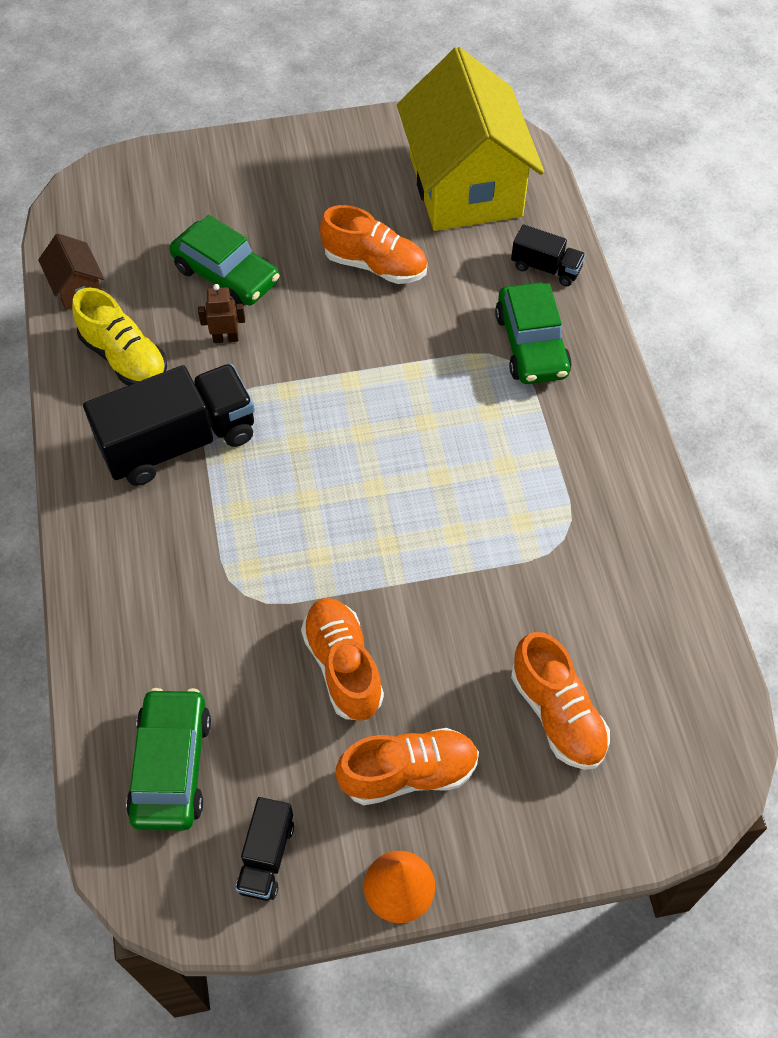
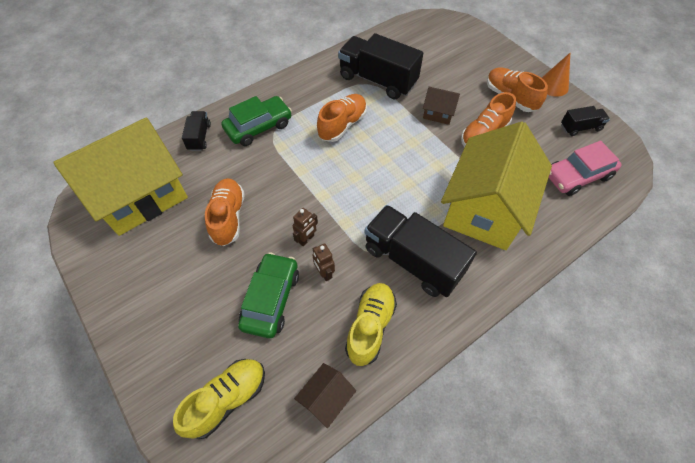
camera: 115 degrees left, 0 degrees up
(138, 207) = (227, 399): none -> yellow shoe
(171, 766) = (577, 176): green car -> pink car
(199, 578) = (485, 209): none -> yellow house
(288, 337) = (306, 239): none -> brown robot
(431, 618) = (438, 113): none -> brown house
(557, 714) = (450, 63): orange shoe -> orange shoe (342, 125)
(566, 558) = (378, 80): none -> black truck

